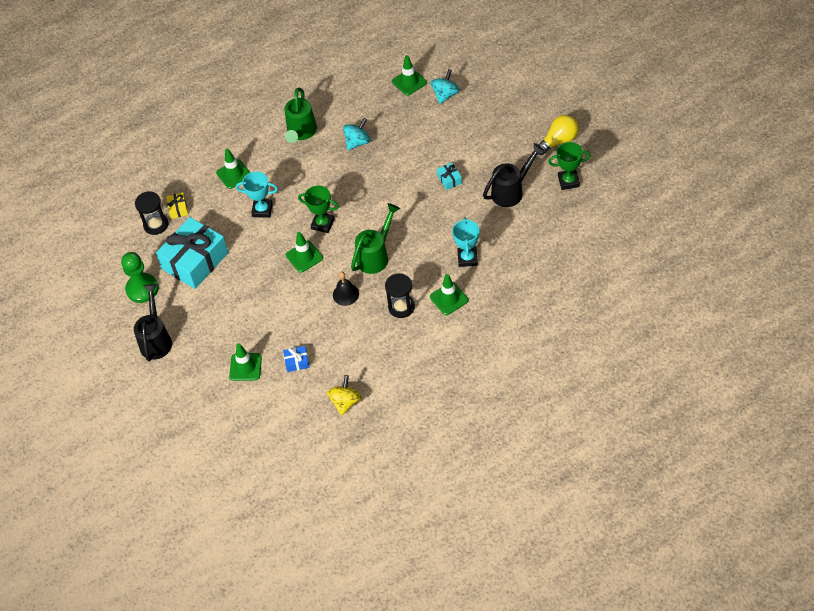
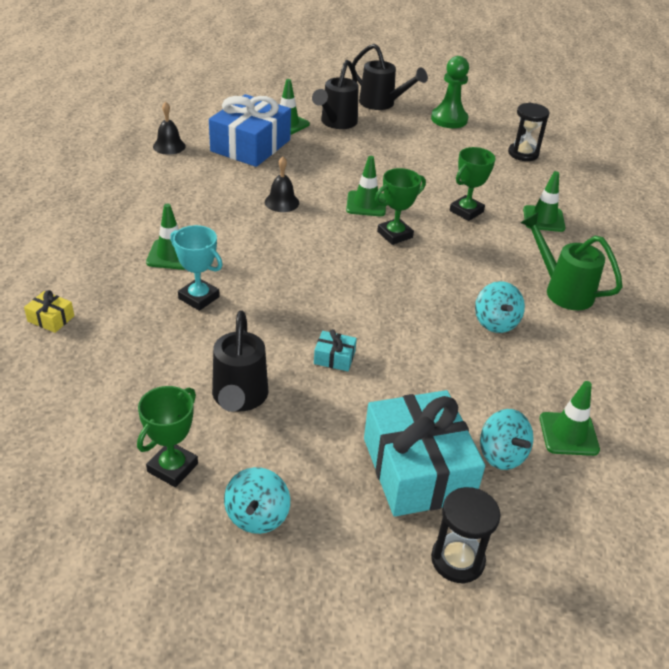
camera: 120 degrees right, 15 degrees down
(178, 209) = (530, 171): yellow gift -> yellow gift (51, 319)
(195, 261) = (447, 152): turquoise gift -> turquoise gift (417, 469)
(215, 342) = (336, 123): none -> black watering can
(262, 210) = (466, 211): turquoise trophy -> green trophy
(297, 362) = (250, 145): blue gift -> blue gift, size x2.47
(345, 402) = (169, 146): yellow spinning top -> black bell
(376, 255) = (301, 243): green watering can -> none
(401, 307) = (212, 223): black hourglass -> black hourglass (457, 560)
(558, 141) = (257, 516): yellow light bulb -> turquoise spinning top

